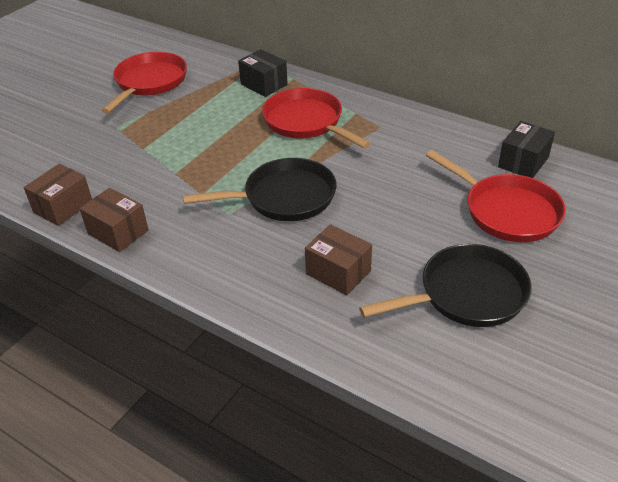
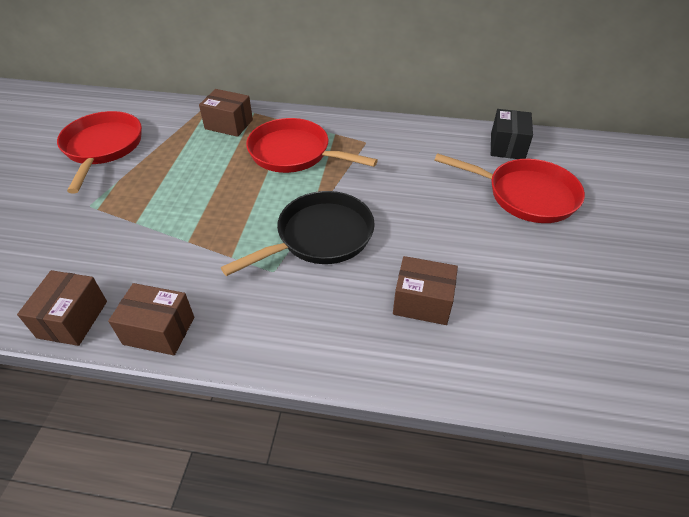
camera: 25 degrees left, 5 degrees up
(264, 84) = (229, 124): black box -> brown box
(466, 294) = (549, 287): black pan -> none

